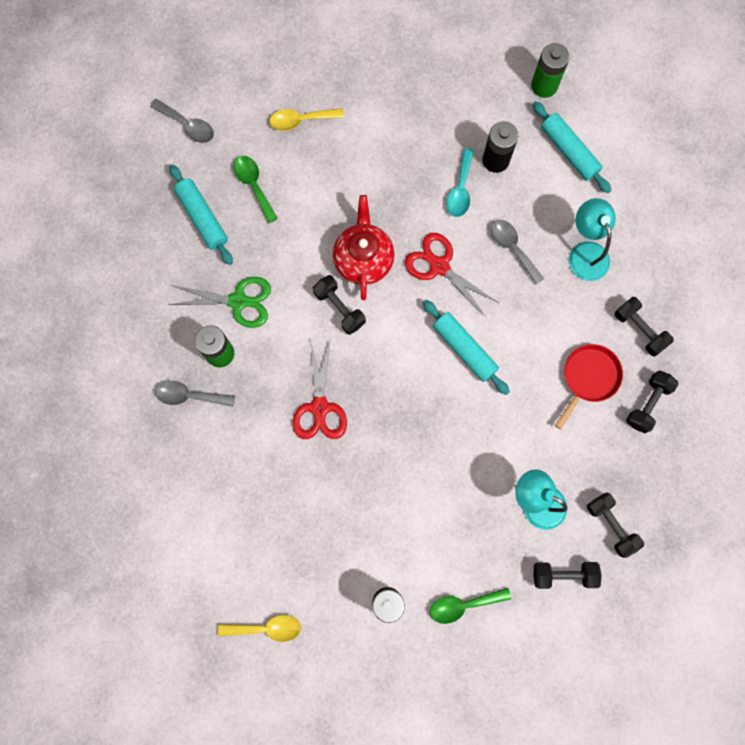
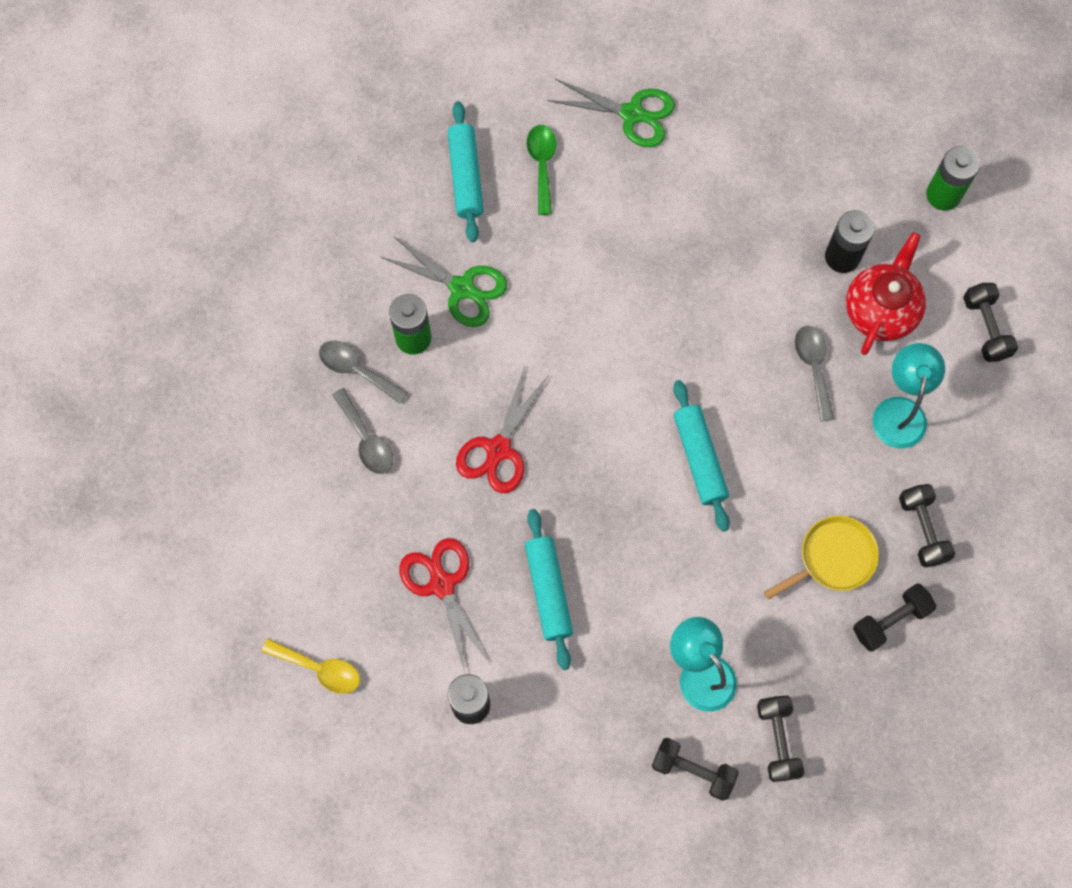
camera: 25 degrees right, 5 degrees down
(188, 125) = (498, 65): grey spoon -> grey spoon (366, 439)
(300, 120) = (632, 114): yellow spoon -> green scissors
(339, 308) = (575, 347): black dumbbell -> black dumbbell (985, 328)
(363, 259) = (630, 303): red teapot -> red teapot (881, 310)
(439, 266) = (716, 350): red scissors -> red scissors (442, 585)
(460, 190) = (783, 273): turquoise spoon -> none
(463, 605) = (557, 749): green spoon -> none
(569, 151) = (937, 284): turquoise rolling pin -> turquoise rolling pin (548, 591)
(589, 378) = (833, 558): red pan -> yellow pan

